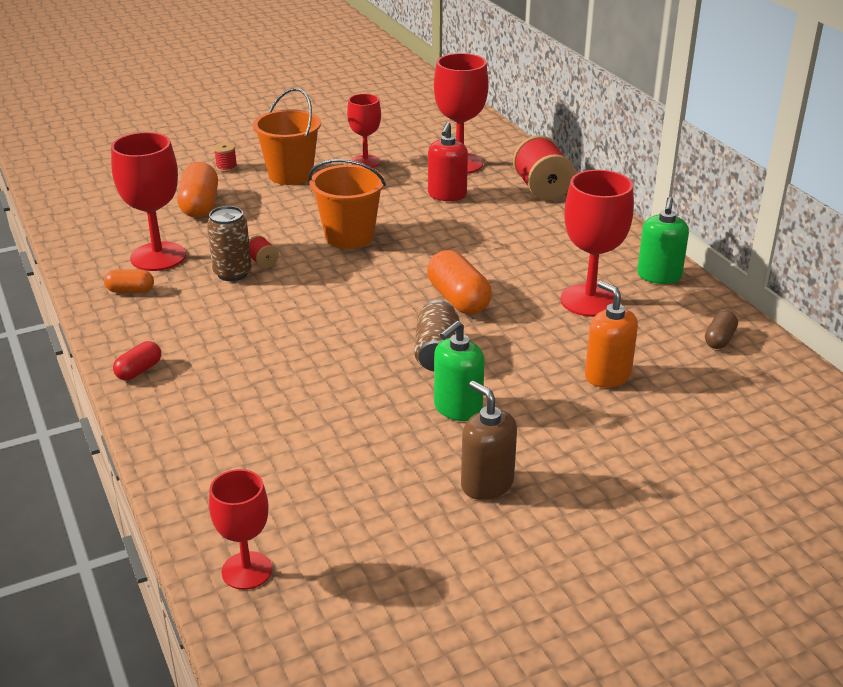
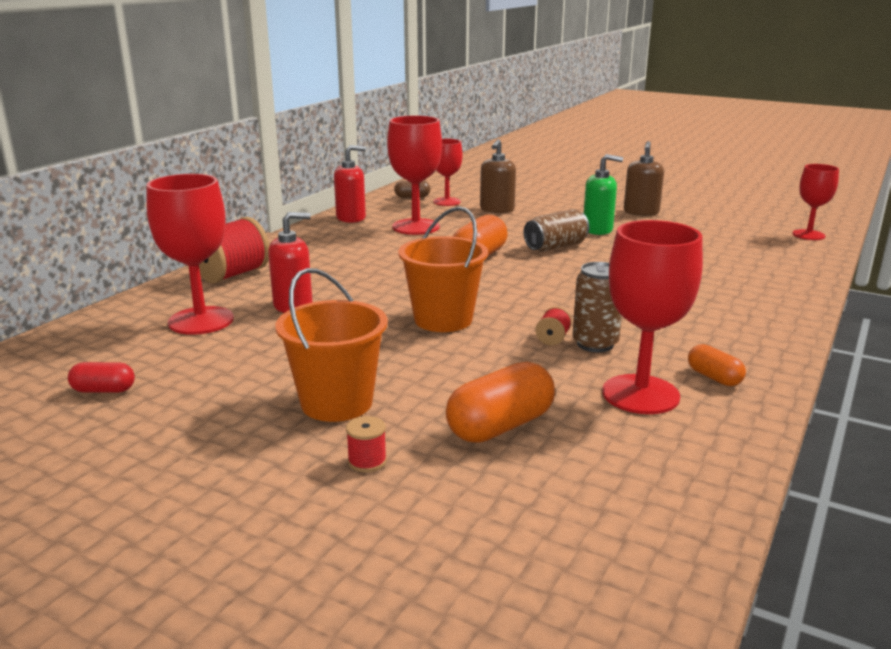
camera: 125 degrees left, 10 degrees down
(139, 371) = (778, 321): red capsule -> red capsule (104, 390)
(365, 162) = (245, 370): red goblet -> red goblet (447, 202)
(607, 376) = (497, 210): orange soap dispenser -> brown soap dispenser
(659, 276) = (351, 218): green soap dispenser -> red soap dispenser

